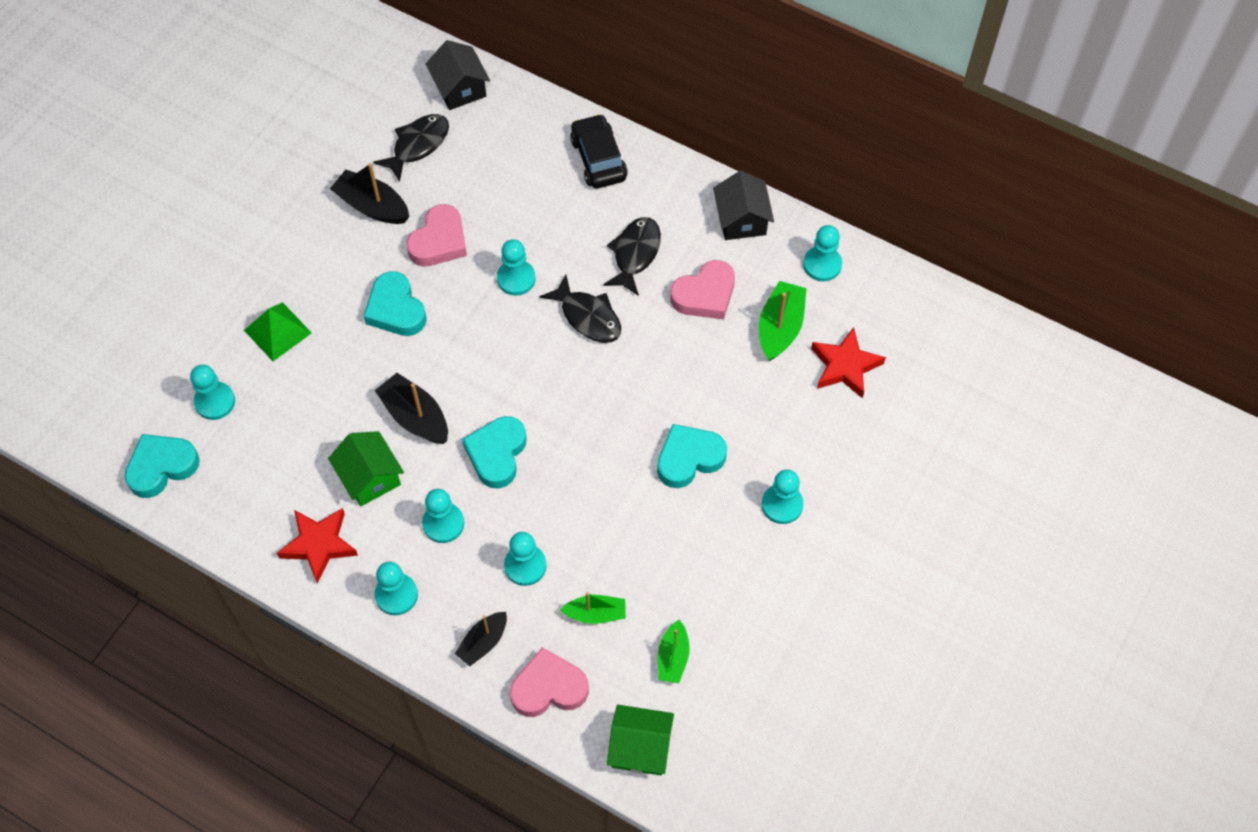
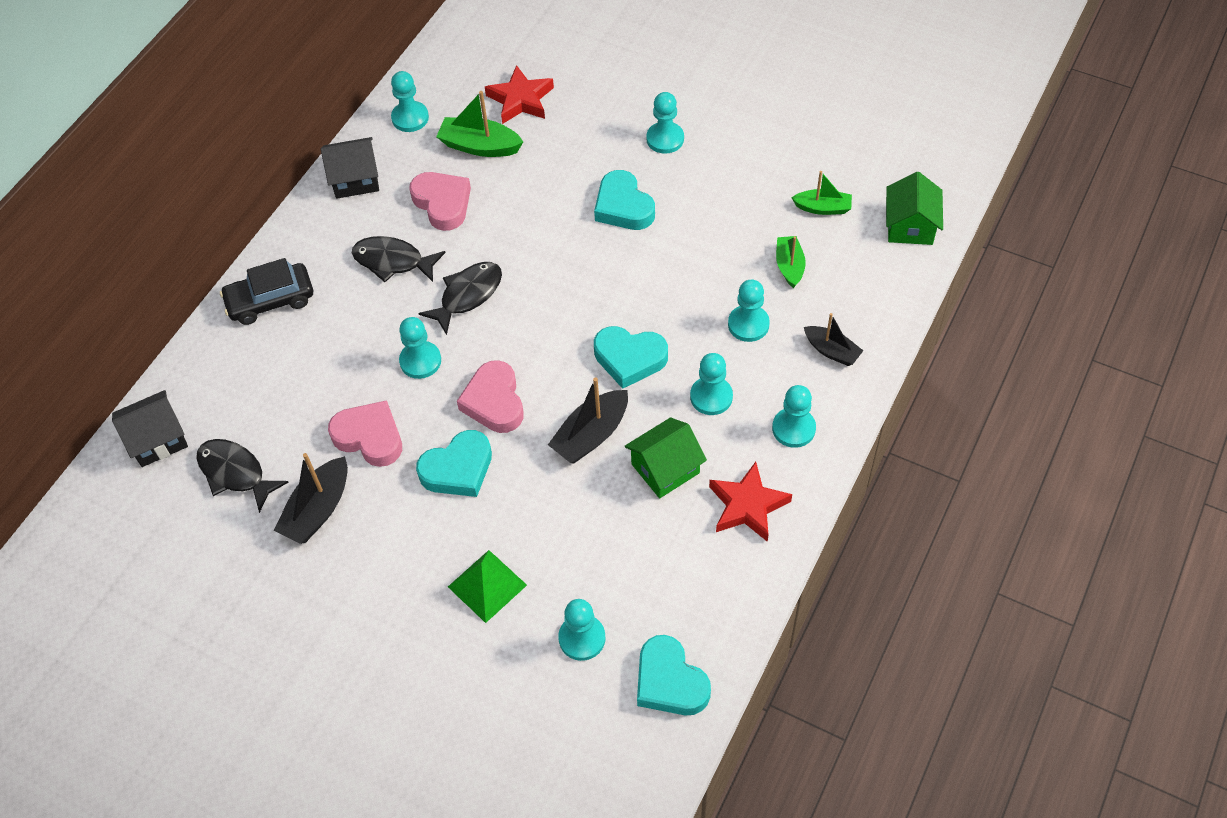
camera: 90 degrees left, 5 degrees down
(549, 688) = (867, 296): pink heart -> pink heart (494, 402)

